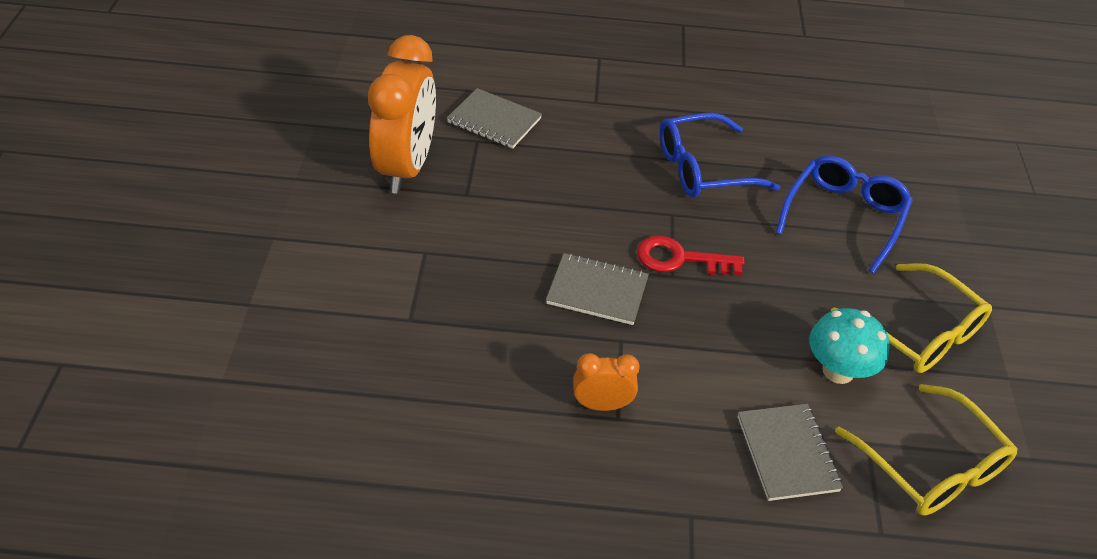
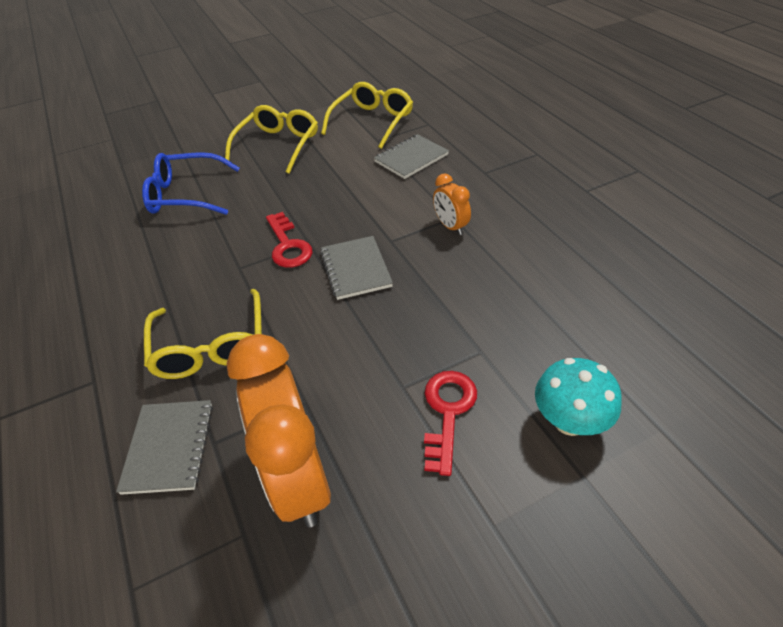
camera: 115 degrees left, 0 degrees up
(375, 264) = (447, 412): none -> red key
(406, 167) = (298, 478): orange clock -> orange clock turned 90 degrees counterclockwise
(577, 166) = (211, 347): none -> yellow glasses
(703, 169) = (168, 273): blue glasses -> none
(838, 371) = (334, 160): turquoise mushroom -> turquoise mushroom (569, 421)

